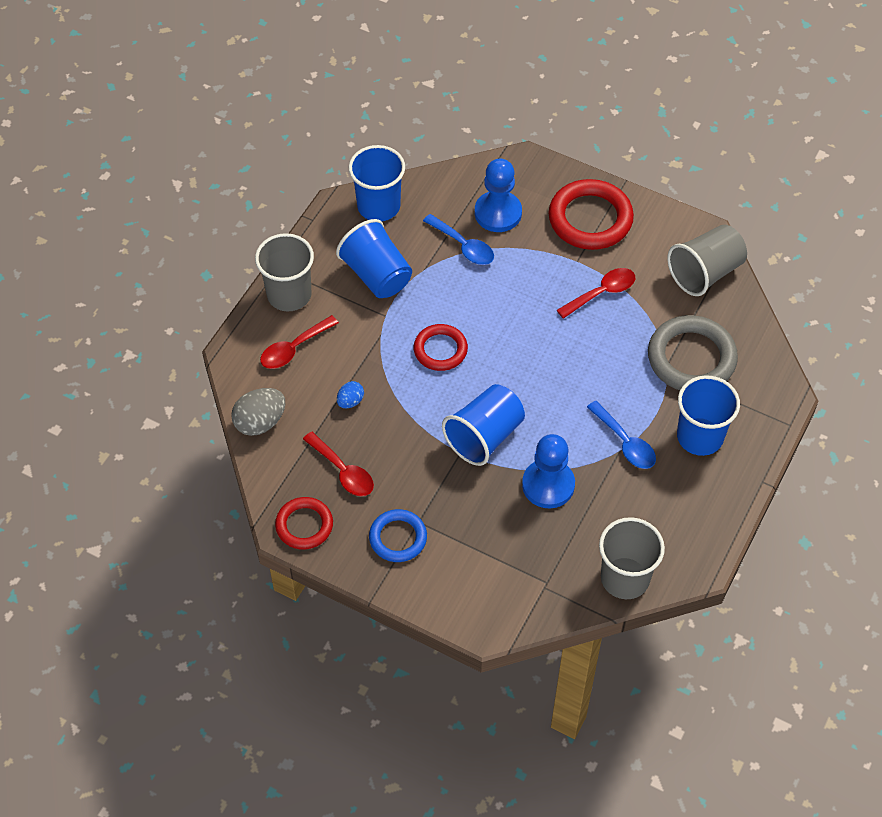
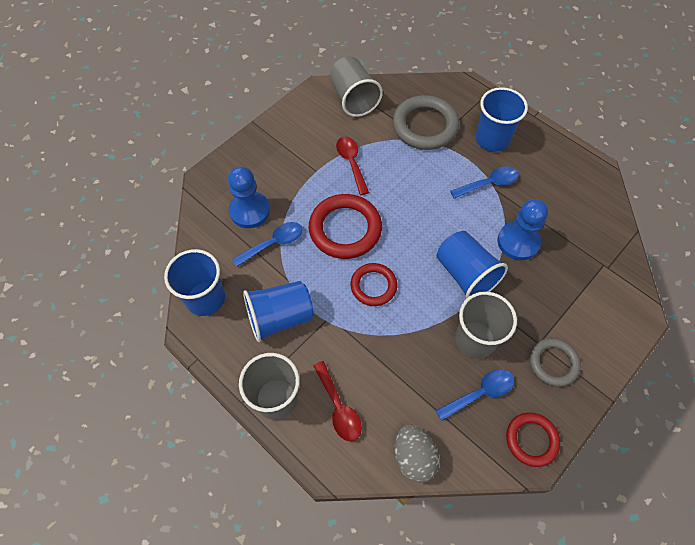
camera: 75 degrees left, 5 degrees up
(343, 471) = (480, 393): red spoon -> blue spoon
(350, 401) = (408, 370): blue egg -> none
(398, 538) = (553, 363): blue ring -> grey ring
(590, 219) = (280, 152): red ring -> red ring (345, 229)
(625, 578) = (604, 214): grey cup -> grey cup (475, 339)

